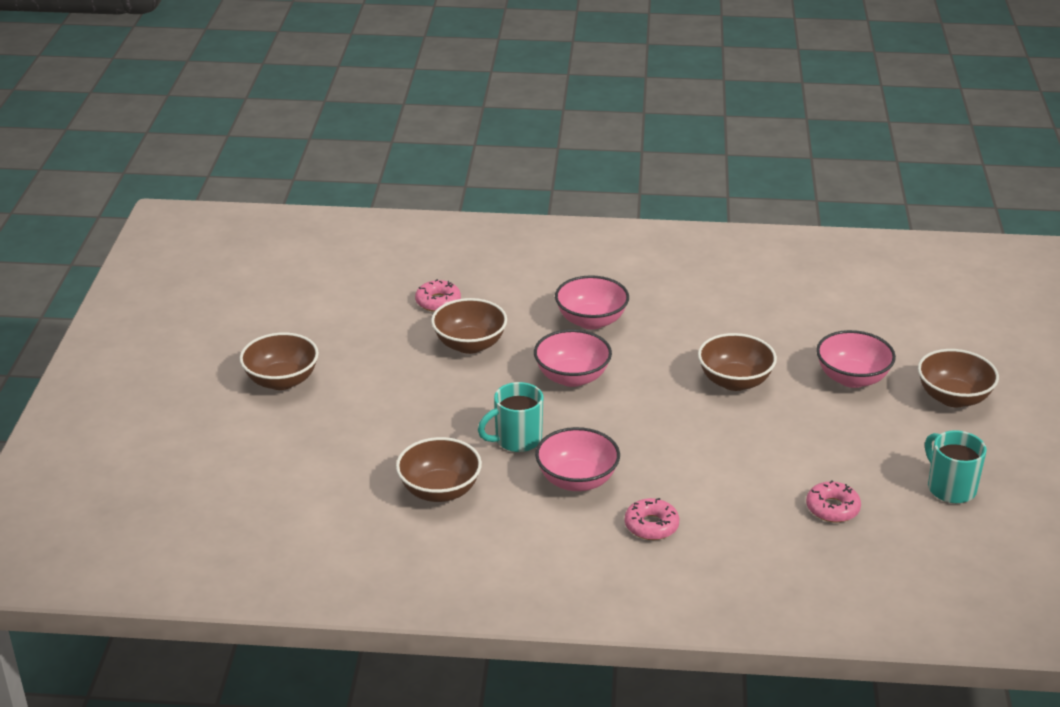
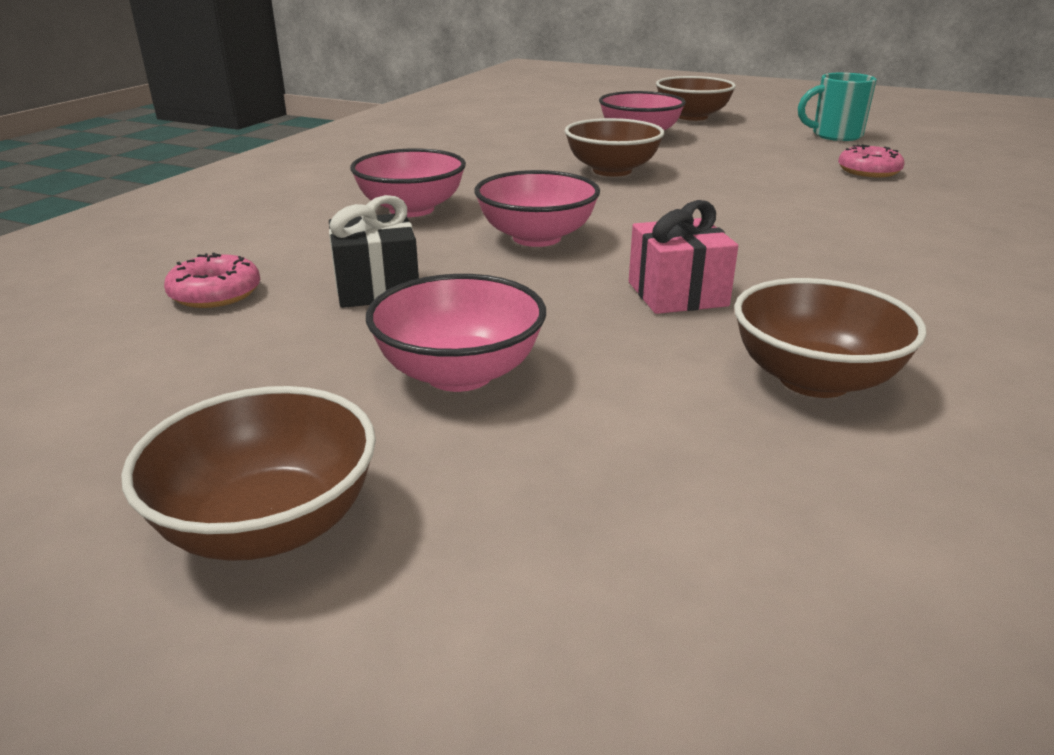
camera: 70 degrees left, 5 degrees down
(469, 344) = (377, 288): brown bowl -> black gift
(516, 440) = (677, 294): turquoise mug -> pink gift
(577, 480) = (798, 271): pink bowl -> pink bowl (459, 373)
(651, 525) = (910, 246): pink donut -> none

